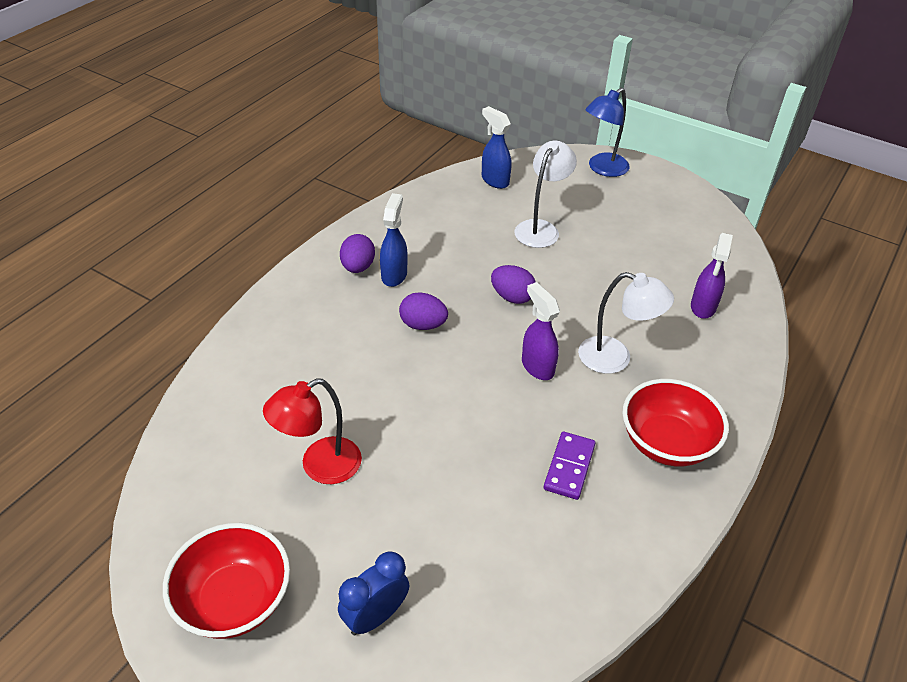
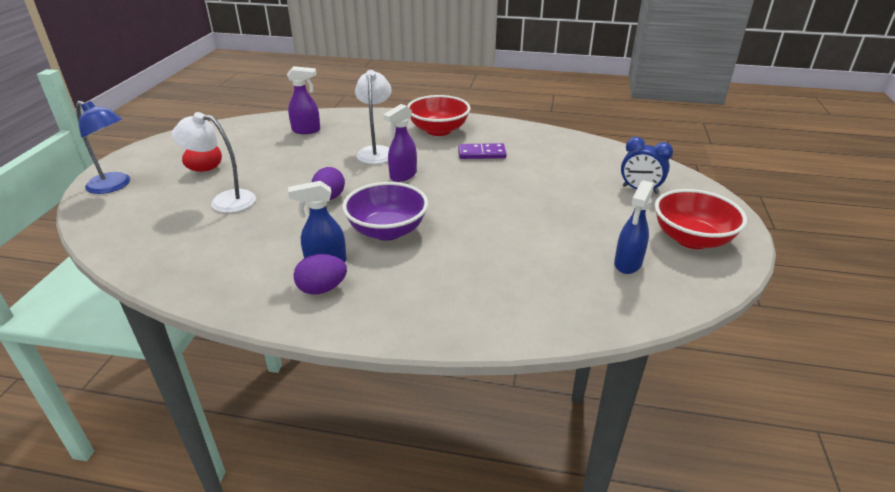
camera: 110 degrees left, 10 degrees down
(320, 466) = (566, 238): red lamp -> none
(423, 325) = (387, 231): purple egg -> purple bowl
(494, 180) = (138, 240): blue spray bottle -> blue spray bottle (627, 264)
(615, 221) = (205, 170): none -> red egg

